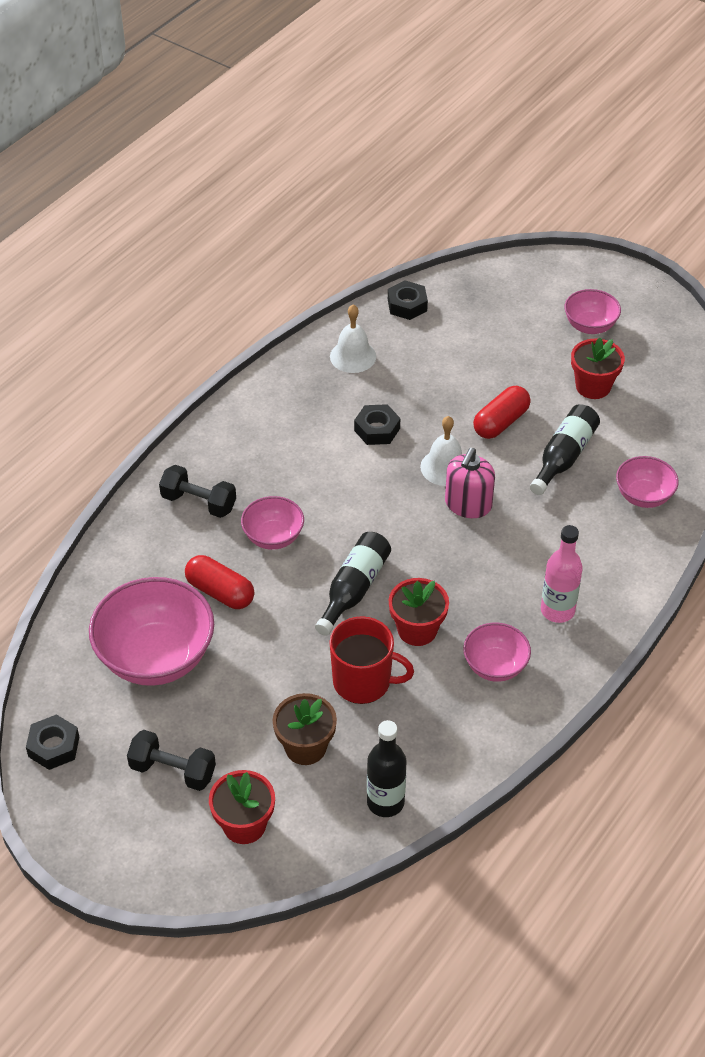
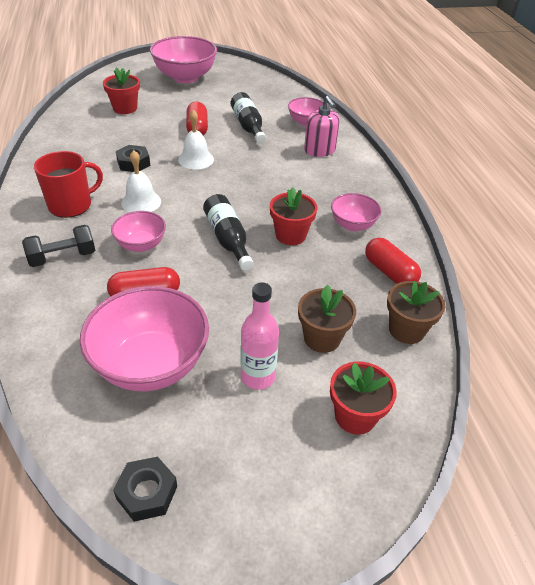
camera: 50 degrees left, 5 degrees down
(173, 771) = (262, 425): black dumbbell -> none
(353, 356) = (73, 140): white bell -> white bell (141, 202)
(363, 681) = (301, 279): red mug -> red mug (71, 205)
(385, 802) = (406, 330): black bottle -> brown flower pot
(407, 305) = (76, 108): black nut -> none
(454, 741) = (389, 272): none -> red capsule
(468, 504) = (231, 167): pink soap dispenser -> pink soap dispenser (319, 150)
(557, 610) = (341, 184): pink bottle -> pink bottle (257, 377)
(590, 326) = (185, 77): pink bowl -> pink bowl, size x1.84
(593, 386) = (220, 96): red flower pot -> red flower pot (125, 108)

